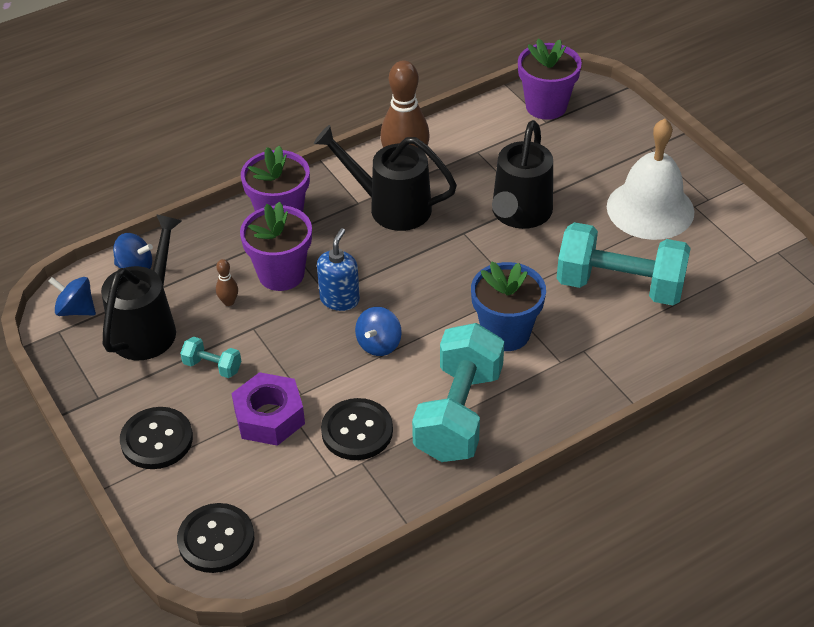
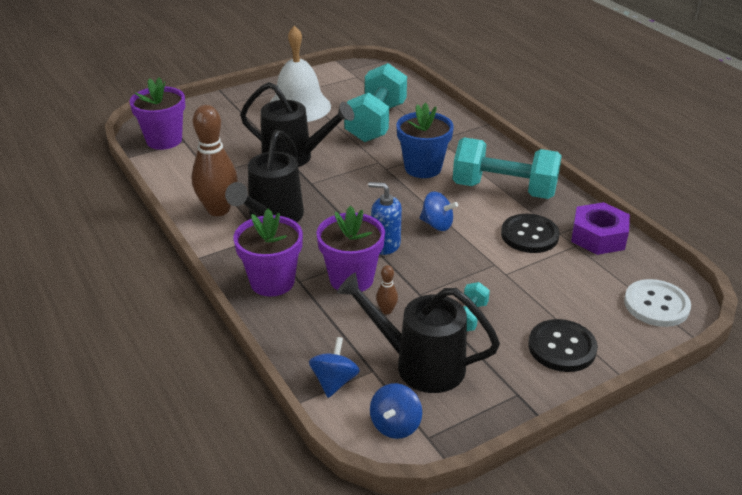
camera: 90 degrees left, 10 degrees down
(216, 539) = (656, 305): black button -> white button
(269, 417) = (523, 280): purple nut -> purple nut (598, 237)

